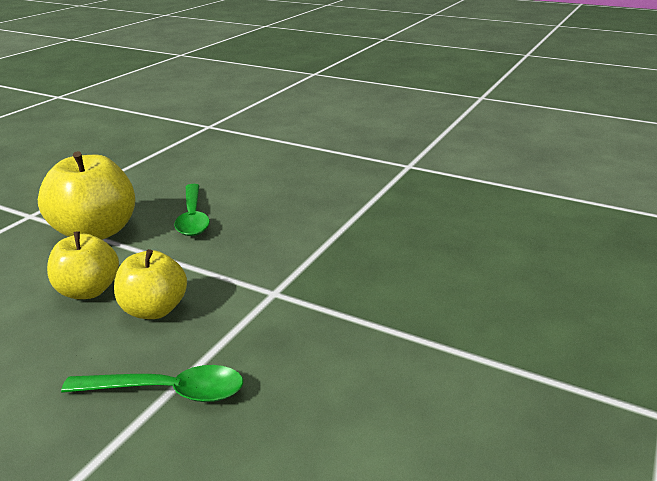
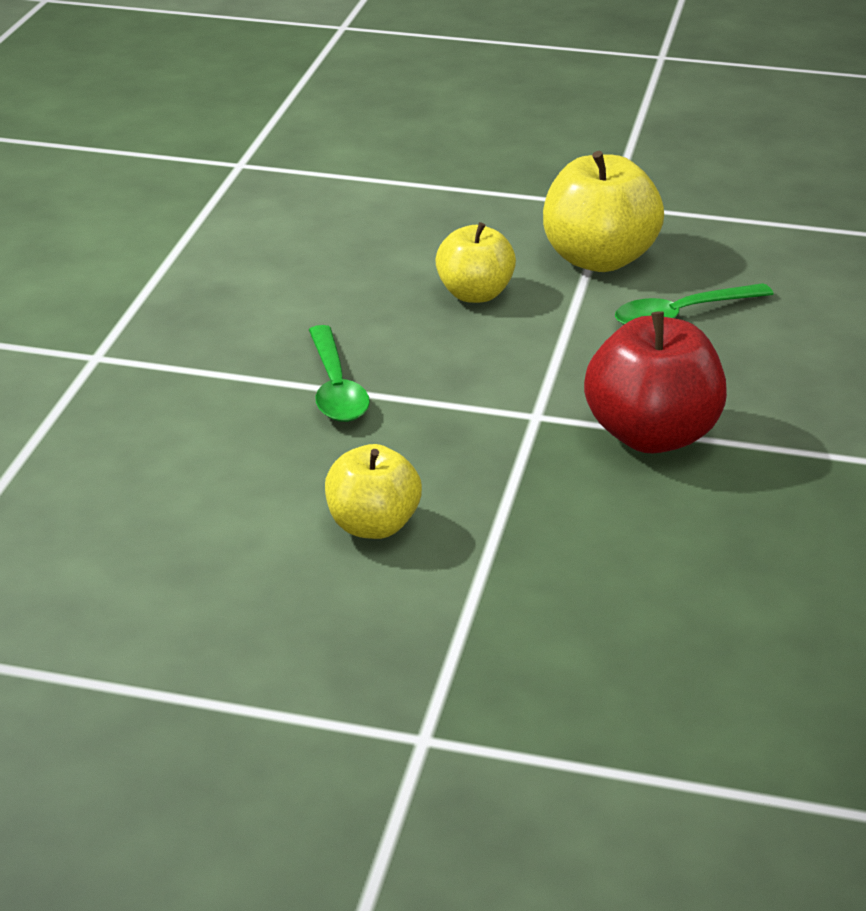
camera: 75 degrees right, 5 degrees up
(154, 310) = (461, 344): yellow apple -> yellow apple (373, 525)
(322, 253) = (652, 435): none -> red apple

